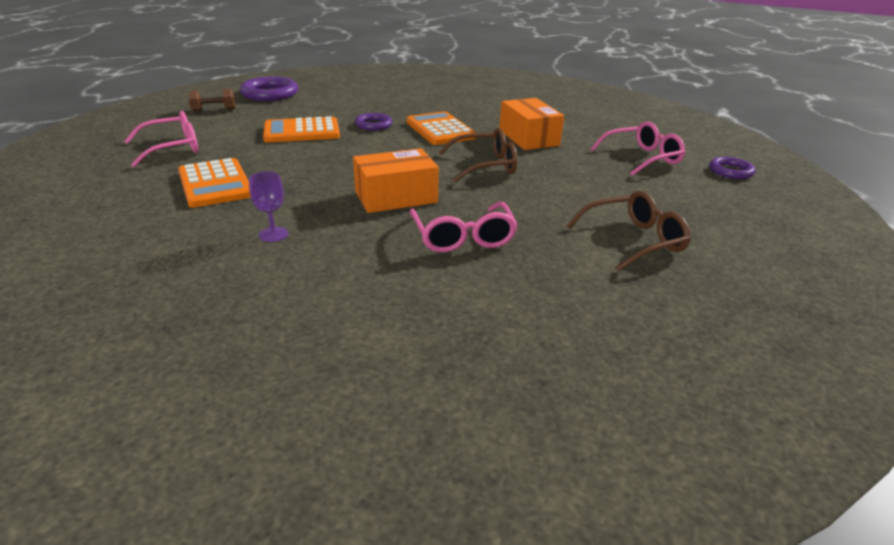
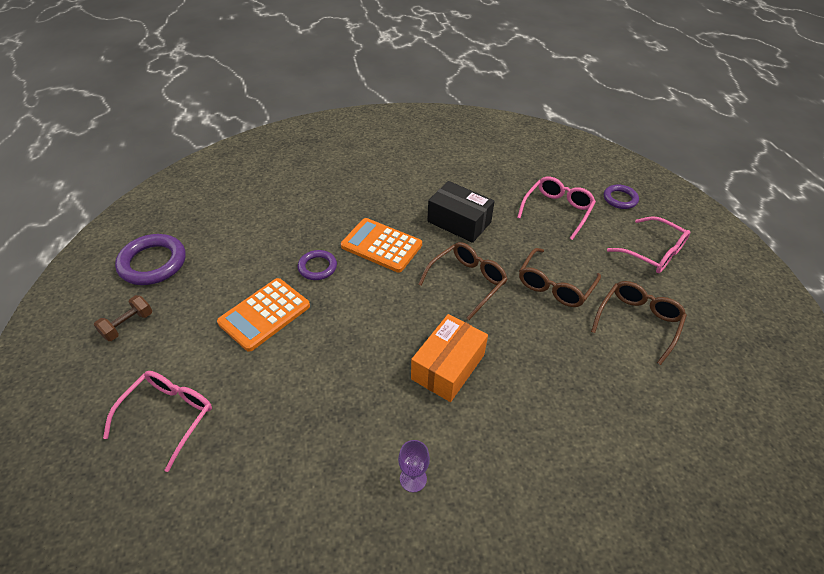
camera: 35 degrees left, 15 degrees up
(215, 184) = (282, 444): orange calculator -> none
(463, 237) = (542, 388): pink glasses -> pink glasses (653, 252)
(528, 138) = (459, 222): orange box -> black box
(571, 193) = (555, 285): none -> brown glasses

